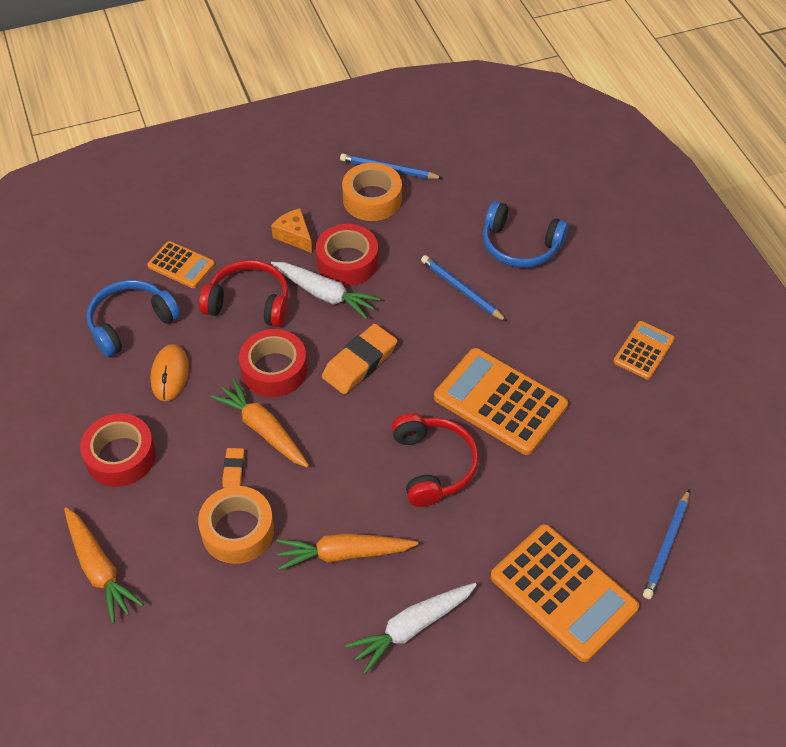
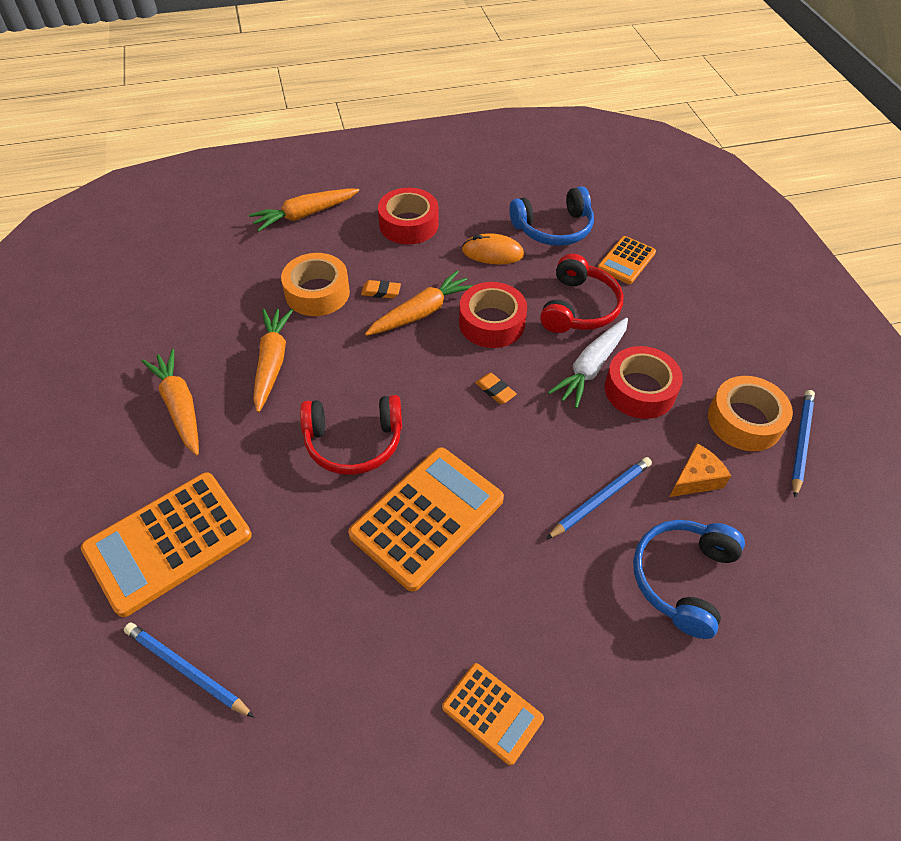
camera: 95 degrees right, 0 degrees up
(131, 323) = (553, 228): blue headphones -> blue headphones turned 105 degrees clockwise
(294, 236) = (675, 346): orange cheese -> orange cheese (695, 479)
(359, 363) = (495, 390): orange eraser -> orange eraser, size x0.50
(412, 628) = (180, 406): white carrot -> orange carrot

